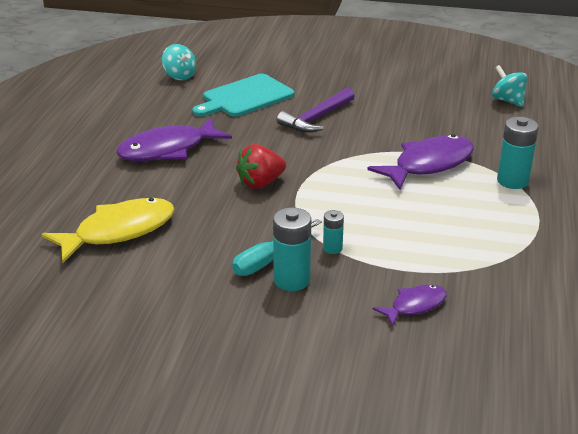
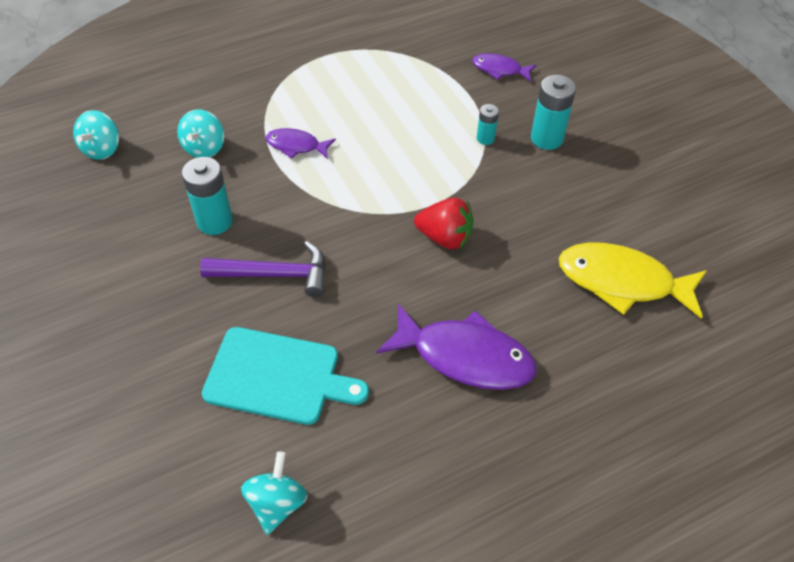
camera: 130 degrees left, 20 degrees up
(268, 260) = (540, 164): turquoise screwdriver -> none
(428, 164) = (296, 146): purple fish -> purple fish, size x0.54
(467, 132) = (204, 148): none -> turquoise spinning top
(512, 181) = (276, 87): turquoise battery -> turquoise battery (214, 221)

